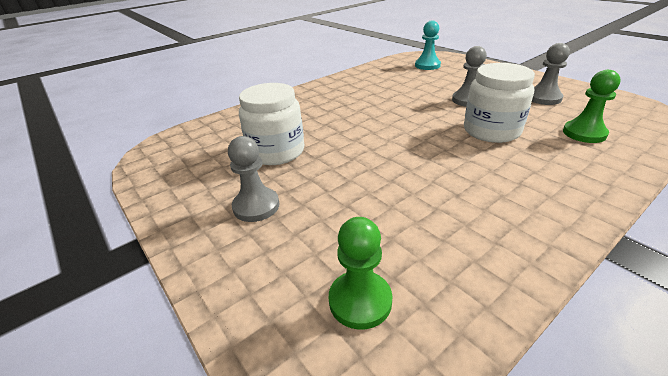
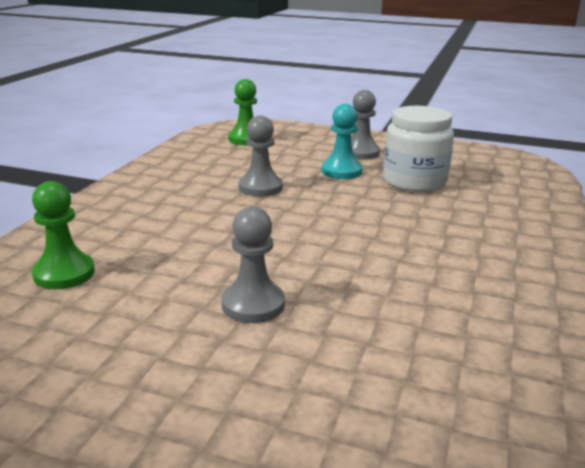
camera: 145 degrees right, 10 degrees down
(427, 65) = (437, 430): turquoise pawn -> turquoise pawn (341, 171)
(491, 131) = (197, 251): white jar -> none
(543, 98) = (104, 346): grey pawn -> grey pawn (260, 188)

